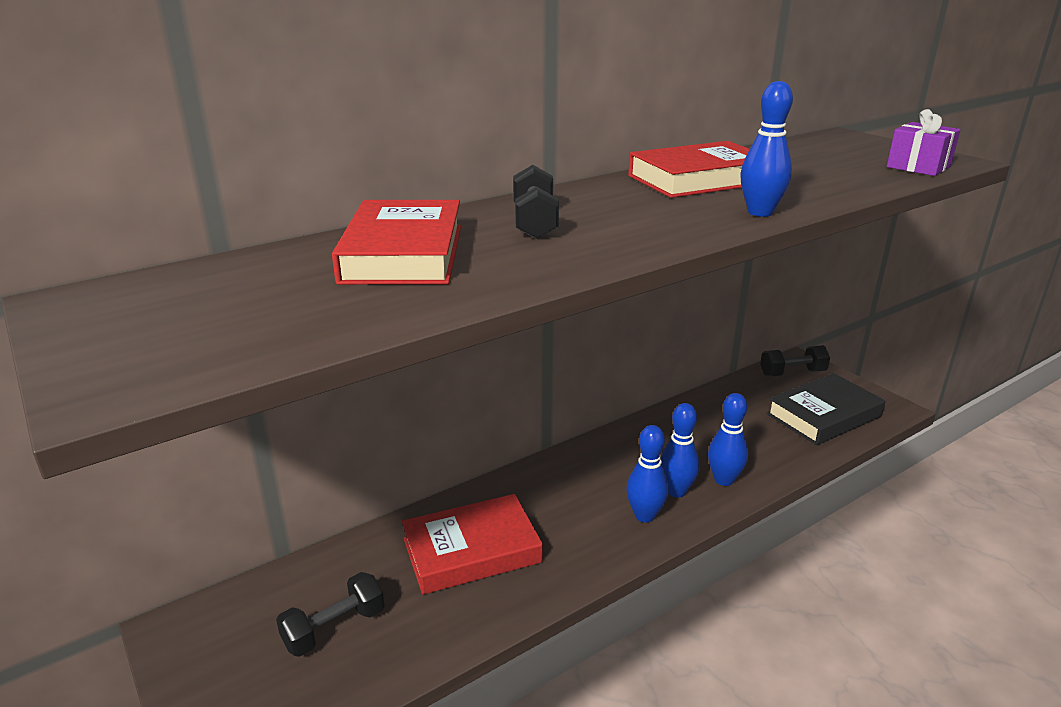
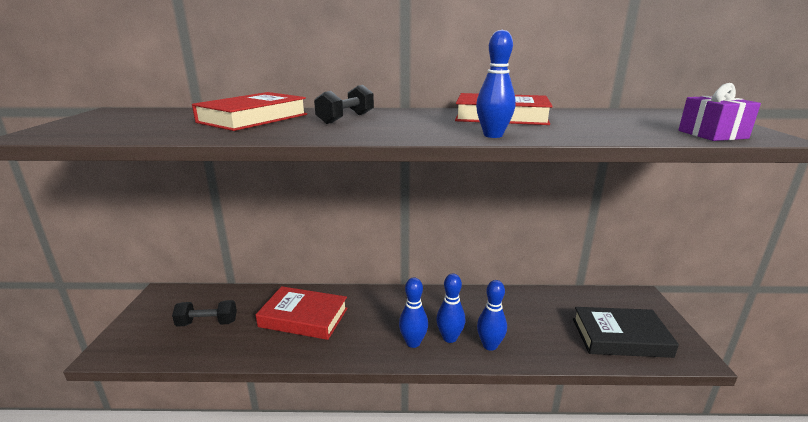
camera: 35 degrees right, 5 degrees down
(792, 373) = (627, 301): black dumbbell -> none

